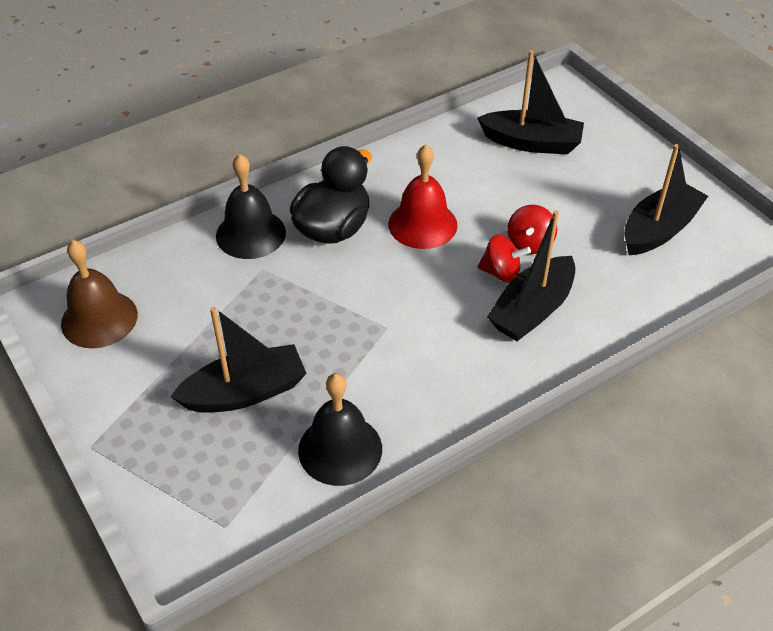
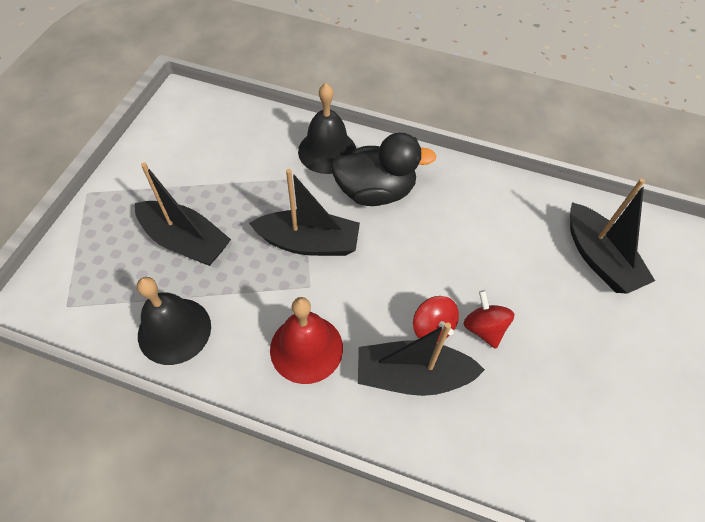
camera: 50 degrees right, 10 degrees up
(99, 319) = (189, 128): brown bell -> none
(422, 224) = (432, 242): red bell -> red bell (306, 348)
(530, 243) = (484, 328): red spinning top -> red spinning top turned 90 degrees clockwise
(659, 229) = (602, 423): black boat -> black boat (309, 243)

